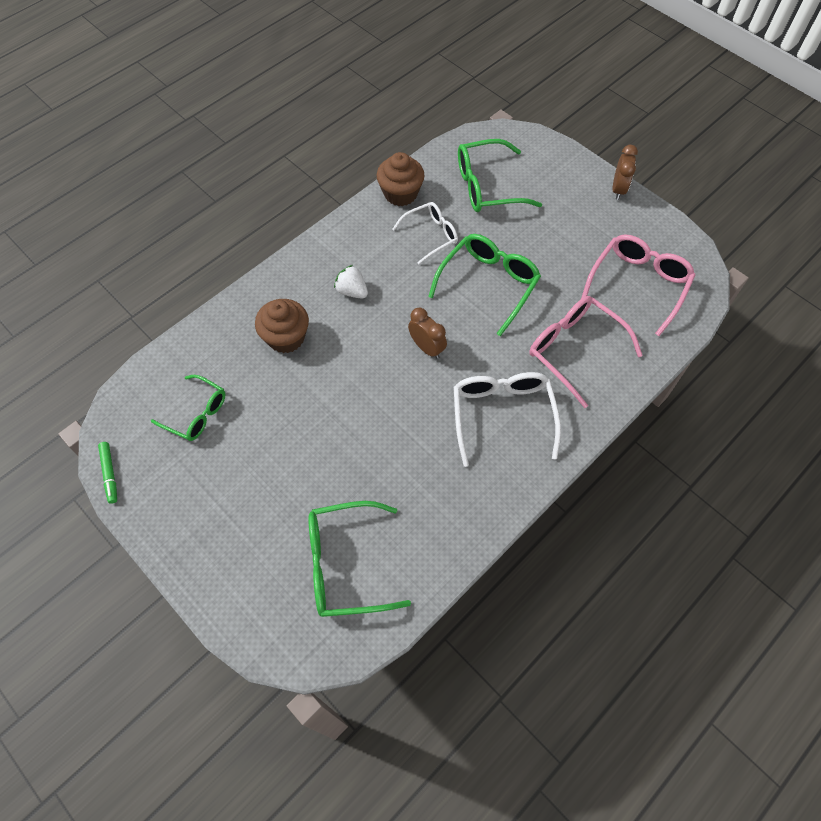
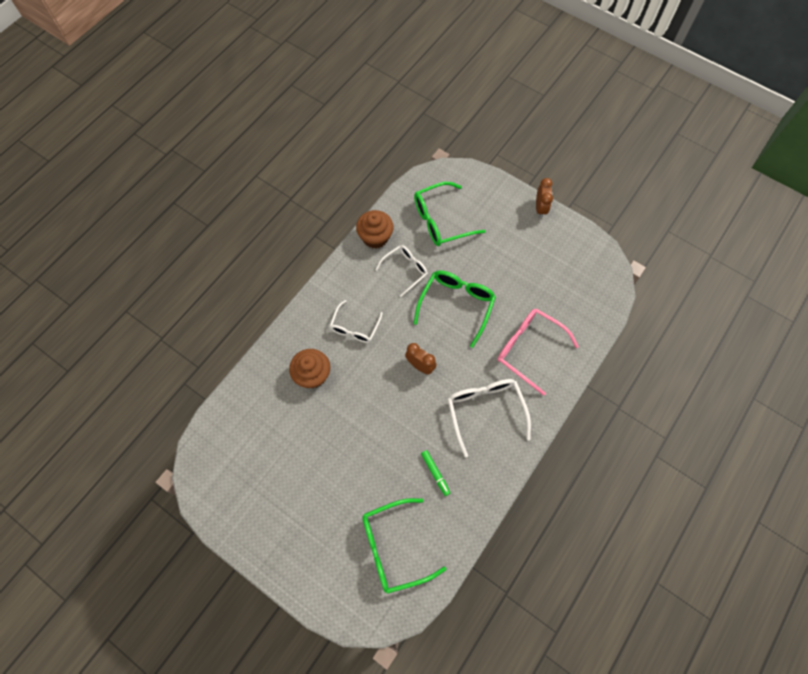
camera: 10 degrees left, 5 degrees up
(110, 474) = (204, 509): green marker -> green marker (435, 473)
(197, 414) = (259, 449): green glasses -> none
(352, 291) = (354, 327): white strawberry -> white glasses
(638, 284) = (567, 287): pink glasses -> none

